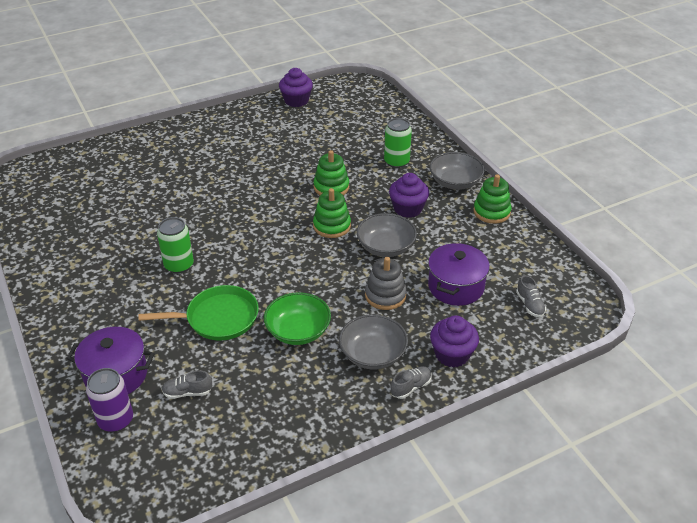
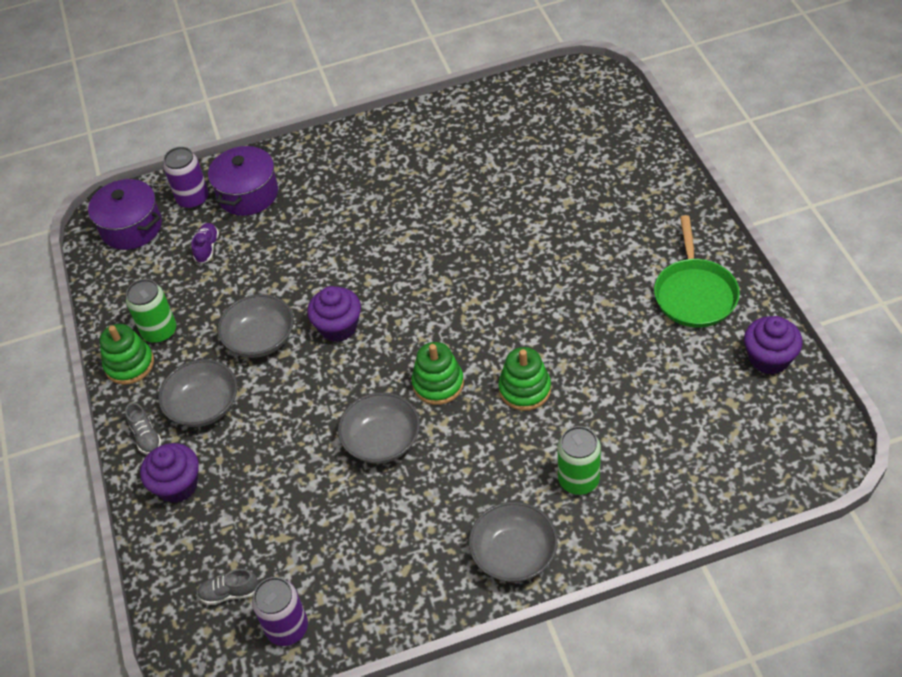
camera: 105 degrees right, 10 degrees up
(179, 265) = (396, 232): green can -> green can (159, 331)
(187, 392) = (207, 248): grey shoe -> purple shoe
(218, 318) = (301, 269): green pan -> green pan (694, 294)
(298, 331) = (260, 339): green bowl -> grey bowl
(385, 295) = (292, 429): grey stacking toy -> none
(408, 209) = (459, 478): purple cupcake -> purple cupcake (338, 327)
(456, 286) = (286, 511): purple pot -> purple pot (131, 227)
(491, 212) = (431, 591): green stacking toy -> green stacking toy (129, 364)
(543, 271) = (287, 628): none -> purple can

